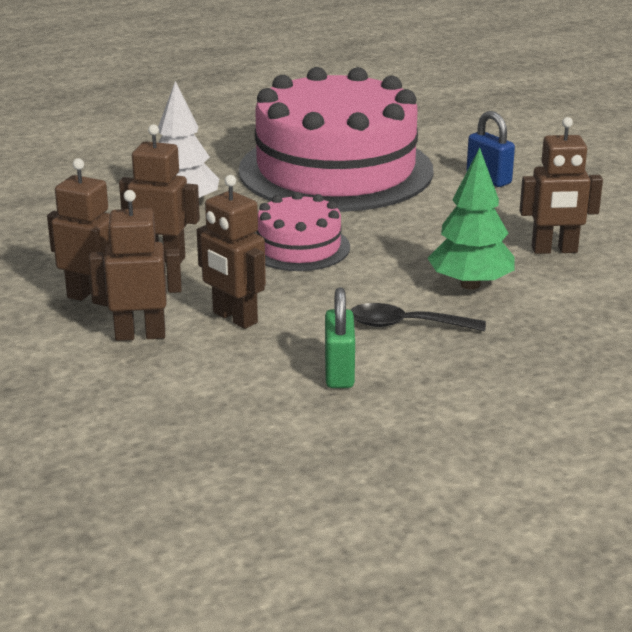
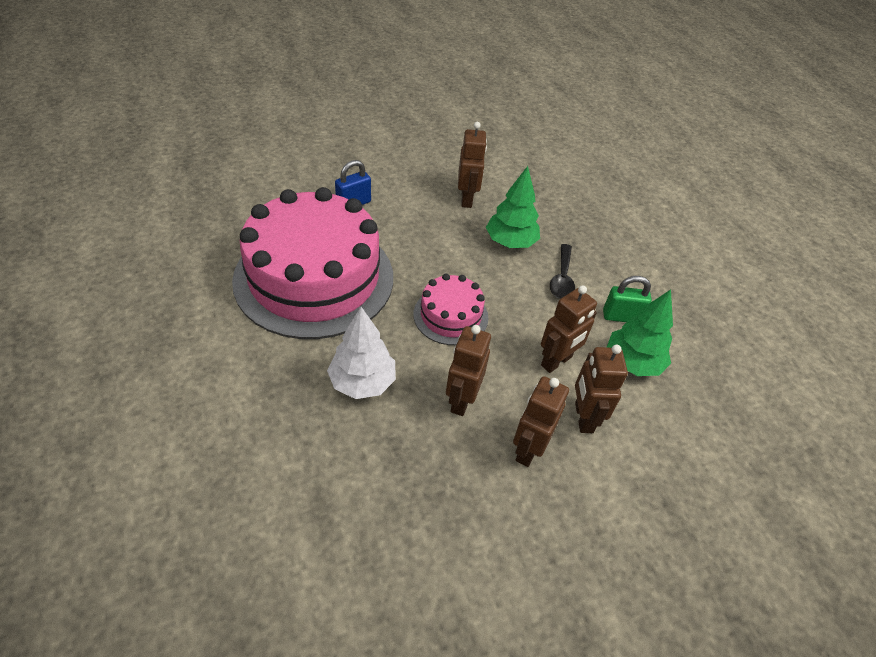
camera: 90 degrees left, 20 degrees up
(244, 377) = (632, 362): none -> green tree

